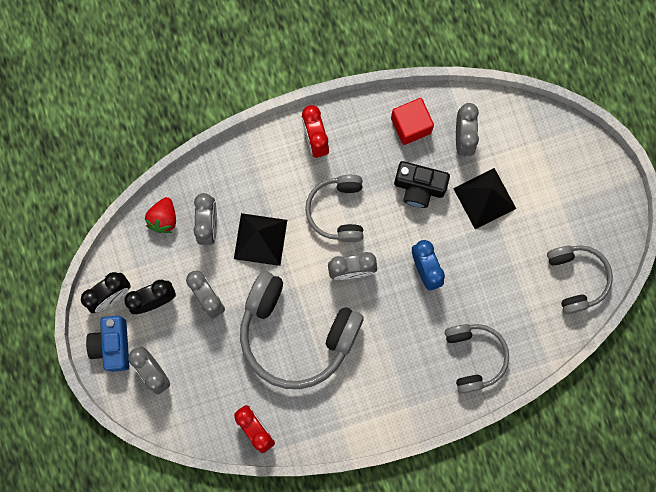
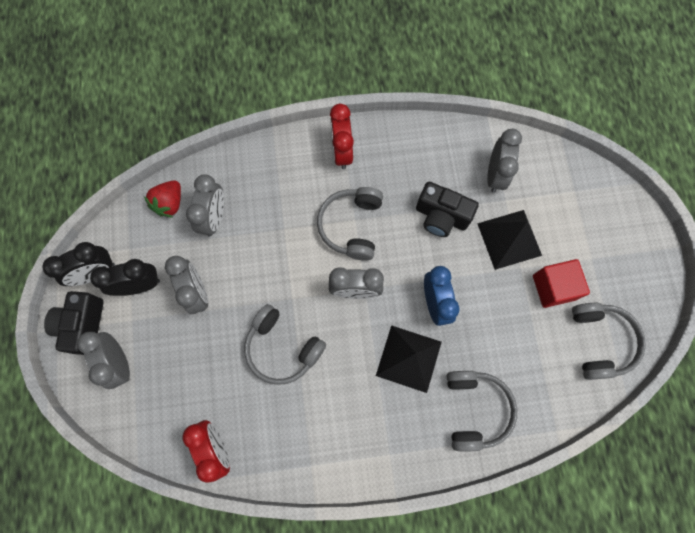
camera: 10 degrees right, 5 degrees down
(112, 345) = (83, 325): blue camera -> black camera
(260, 239) = (265, 241): black pyramid -> black pyramid (408, 358)
(296, 333) = (282, 348): grey headphones -> grey headphones, size x0.58
(411, 125) = (442, 154): red cube -> red cube (553, 287)

